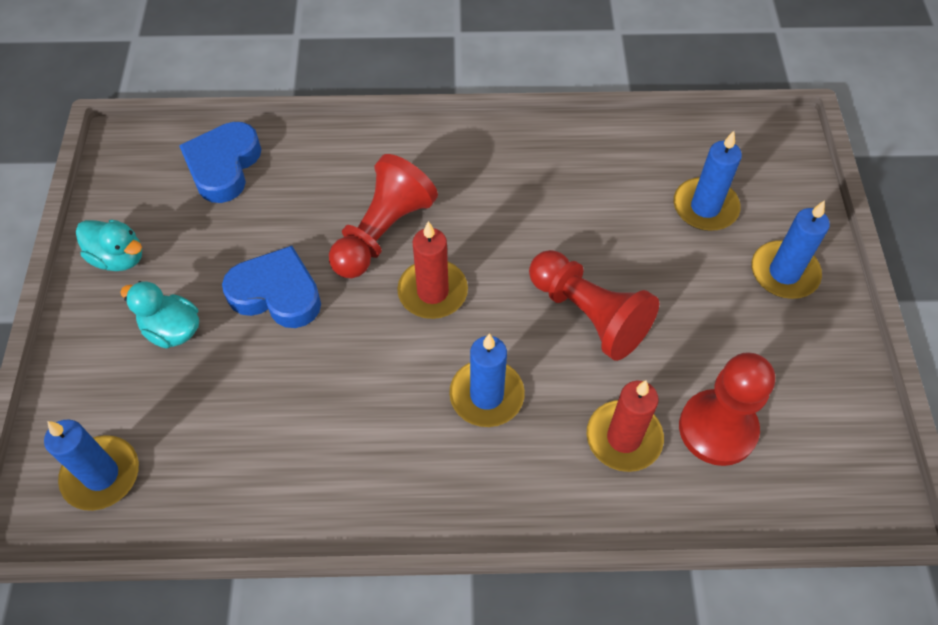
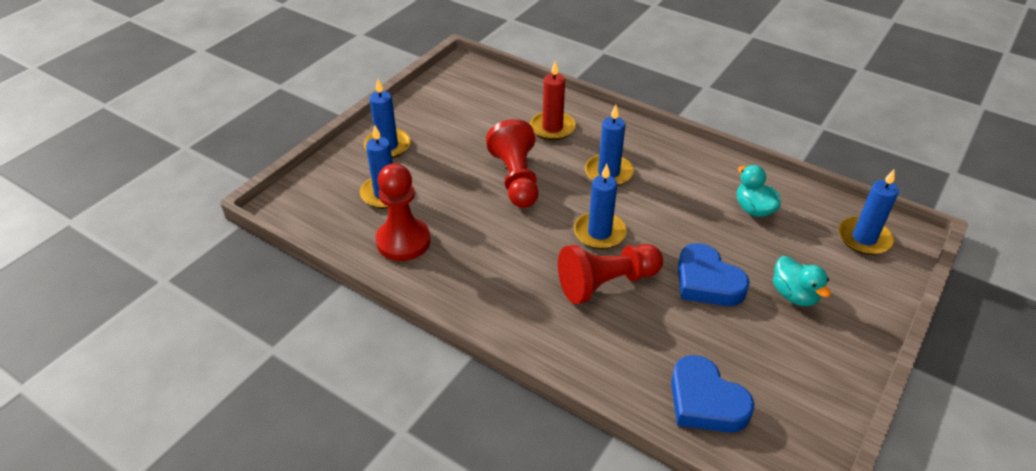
camera: 145 degrees left, 15 degrees down
(119, 258) = (824, 367): turquoise duck -> turquoise duck (753, 209)
(223, 166) = (705, 401): blue heart -> blue heart turned 90 degrees clockwise
(432, 292) = (599, 233): red candle -> blue candle
(717, 429) = (503, 111): red pawn -> red pawn (403, 241)

